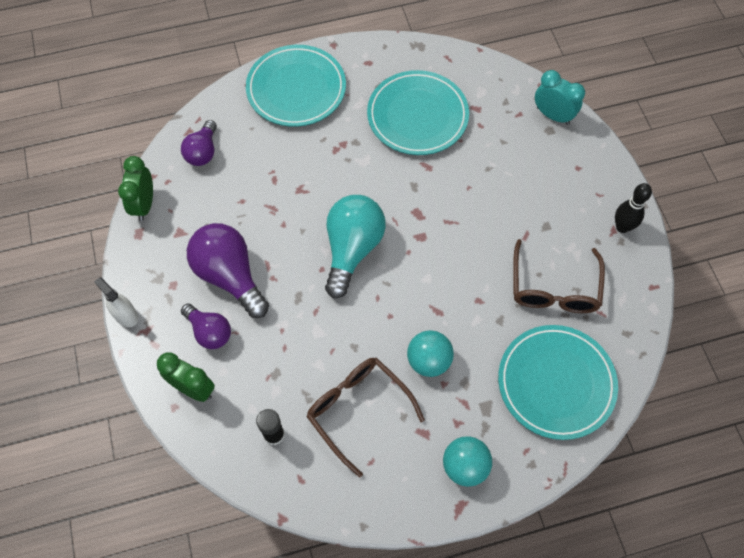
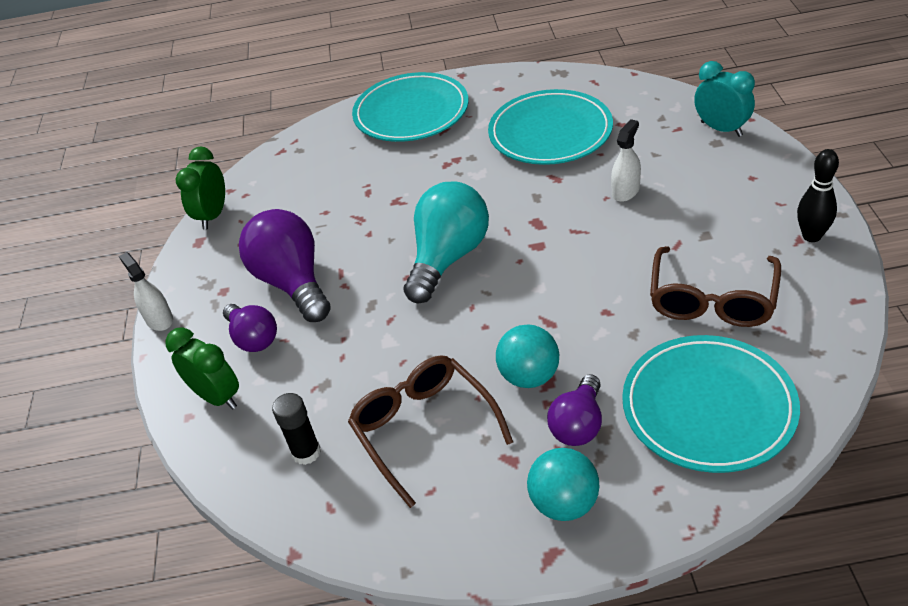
camera: 15 degrees right, 20 degrees down
(203, 152) = (292, 168): purple light bulb -> purple light bulb (578, 424)
(483, 181) = (625, 191): none -> white spray bottle

